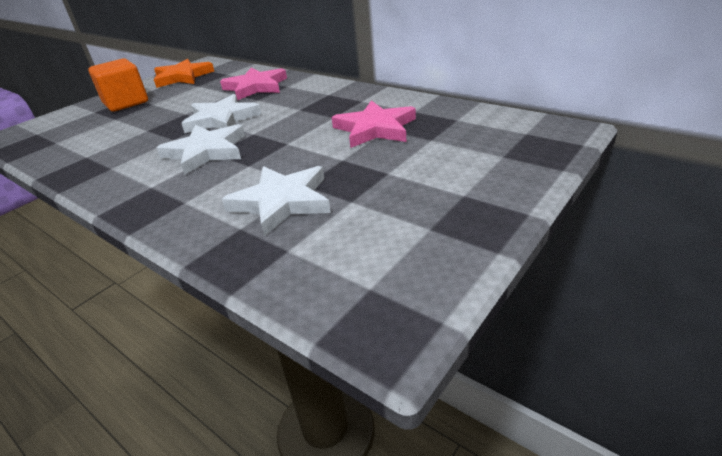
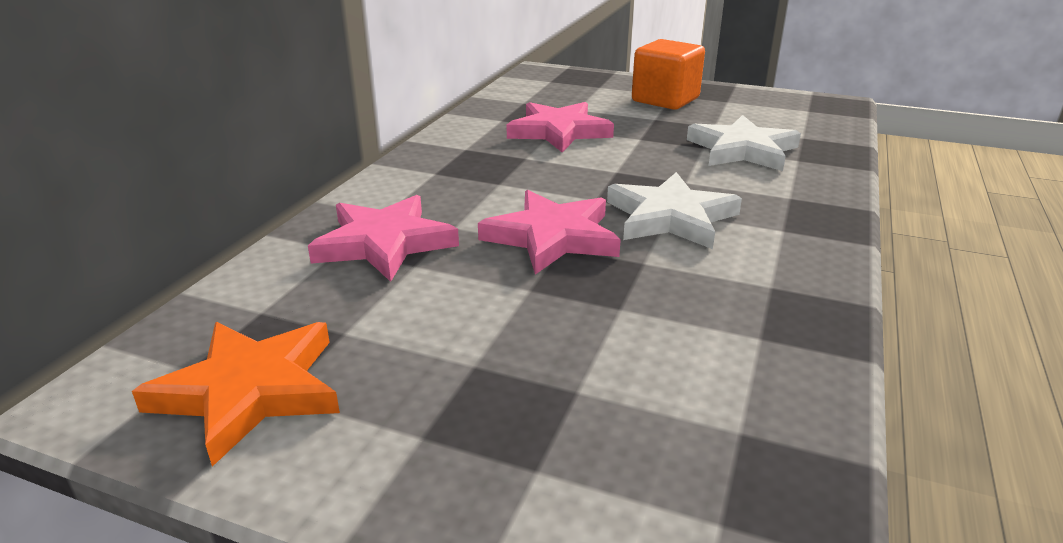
camera: 110 degrees left, 5 degrees down
(126, 103) = (469, 422): orange cube -> orange cube (665, 100)
(221, 119) = (552, 237): white star -> pink star

